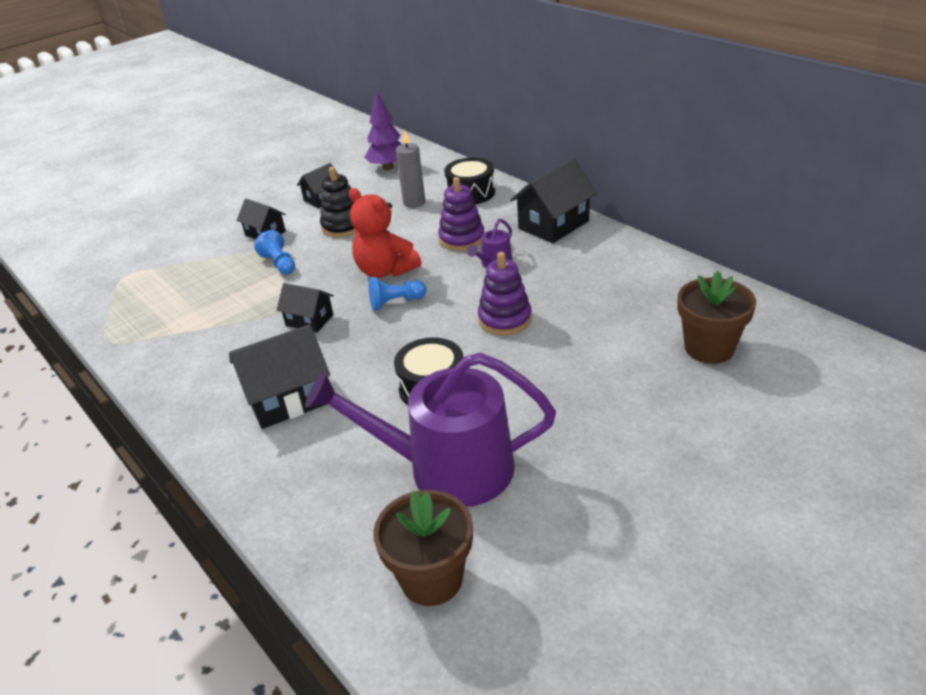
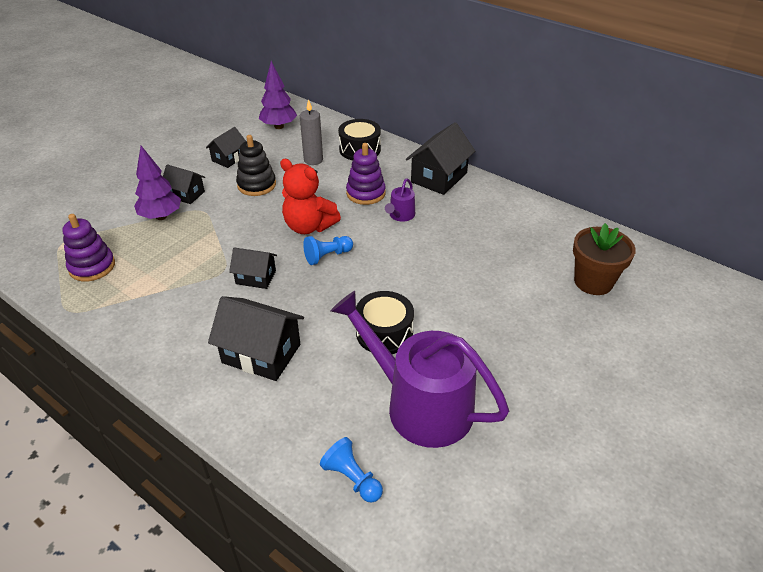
camera: 15 degrees left, 5 degrees up
(232, 254) = (161, 216): none -> purple tree
(279, 264) = (209, 224): blue pawn -> blue pawn (352, 478)
(288, 399) = (261, 353): black house -> black house turned 60 degrees clockwise
(431, 578) = (438, 504): brown flower pot -> none
(448, 468) = (420, 405): purple watering can -> purple watering can turned 45 degrees clockwise
(505, 319) = (425, 266): purple stacking toy -> purple stacking toy (92, 266)

